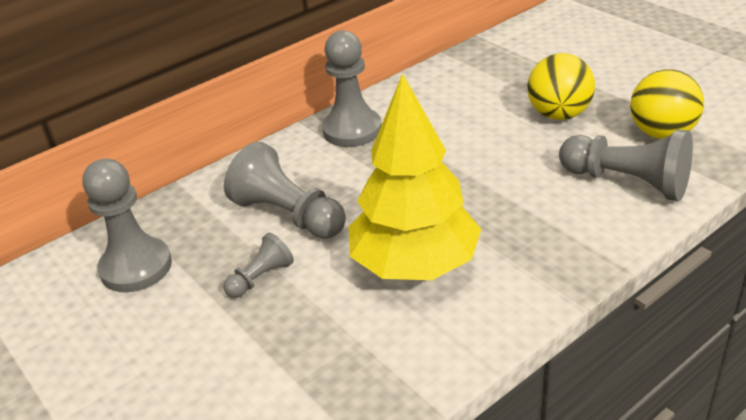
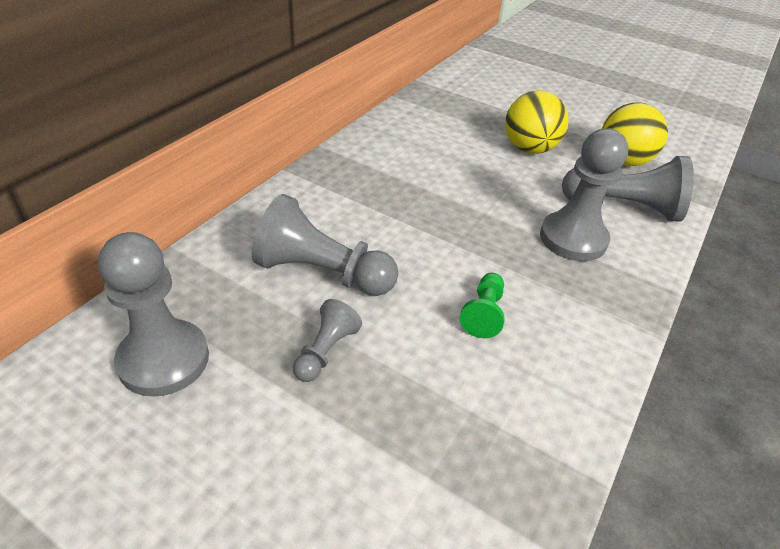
camera: 25 degrees left, 5 degrees up
(352, 130) = (345, 175): grey pawn -> grey pawn (573, 239)
(415, 265) = (483, 313): yellow tree -> green pawn

